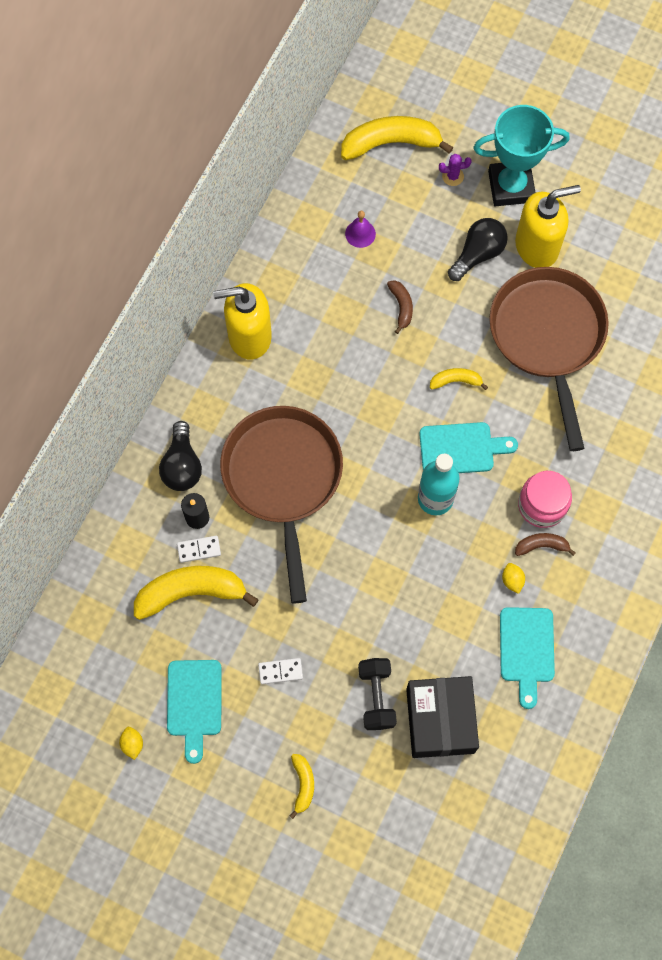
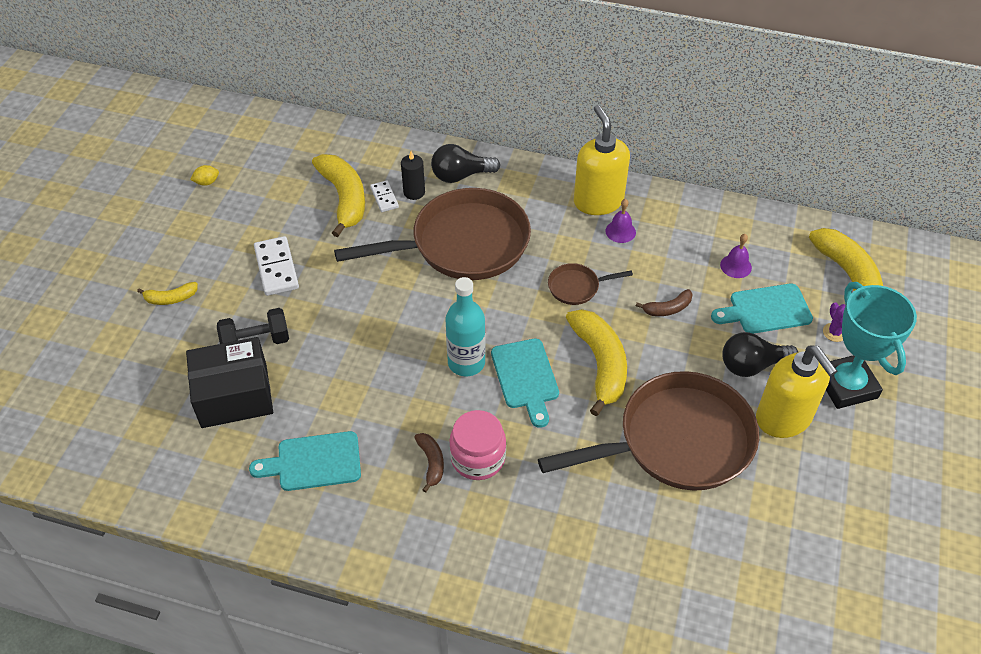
camera: 80 degrees right, 20 degrees down
(194, 703) = (244, 215): turquoise cutting board -> turquoise cutting board (766, 310)
(280, 671) = (276, 268): white domino -> white domino, size x1.70
(295, 325) = (620, 231): none -> purple bell
(360, 381) = (577, 287): none -> brown pan
(456, 381) = (599, 364): yellow banana -> yellow banana, size x2.02
(478, 254) = (752, 365): black light bulb -> black light bulb turned 135 degrees clockwise
(512, 580) = (388, 440): yellow lemon -> none

